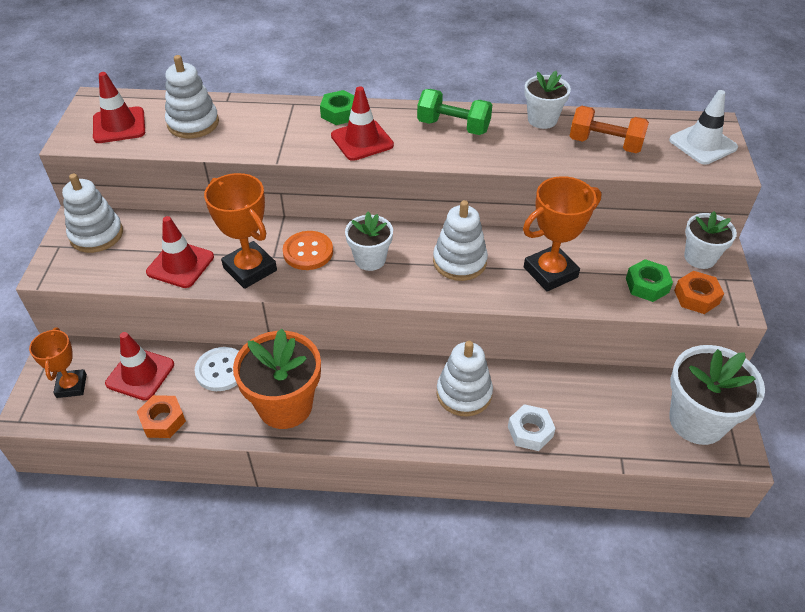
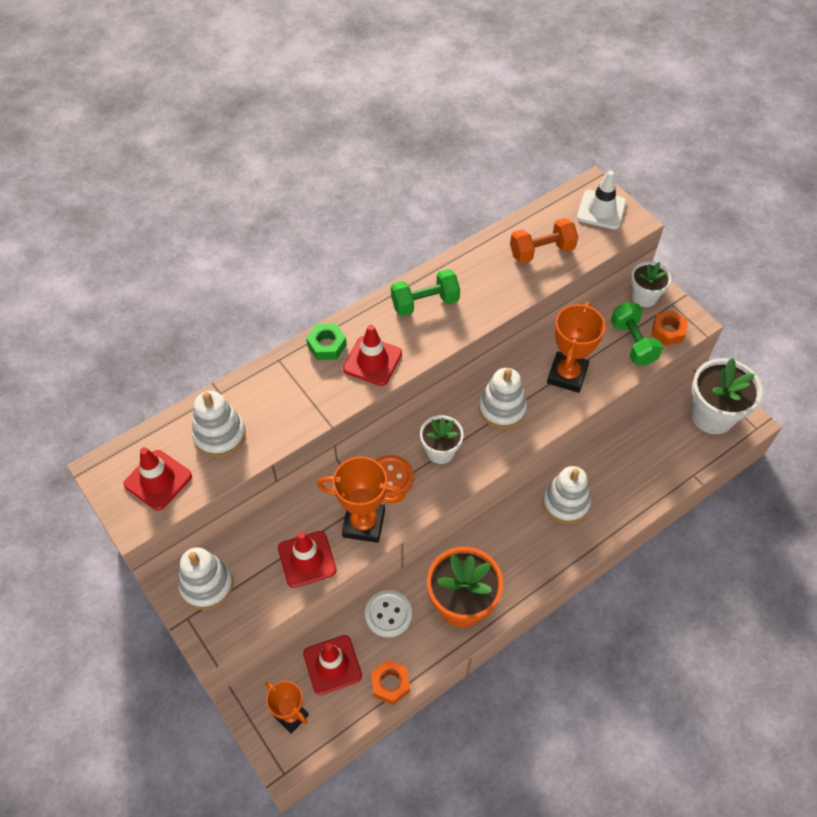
camera: 40 degrees left, 10 degrees up
(530, 431) = (629, 498): white nut -> none
(542, 120) = (479, 255): white flower pot -> none
(647, 285) = (632, 343): green nut -> green dumbbell

